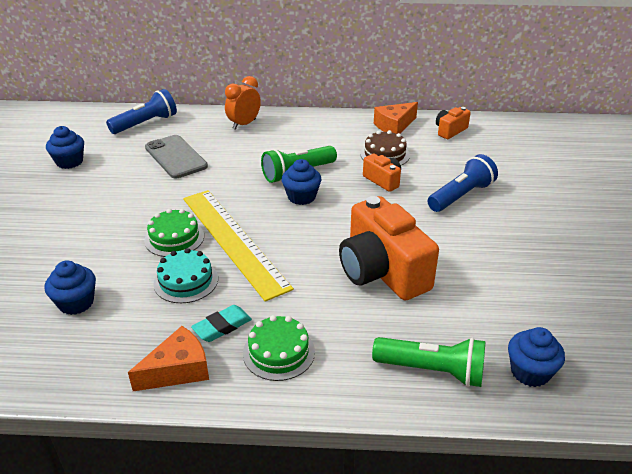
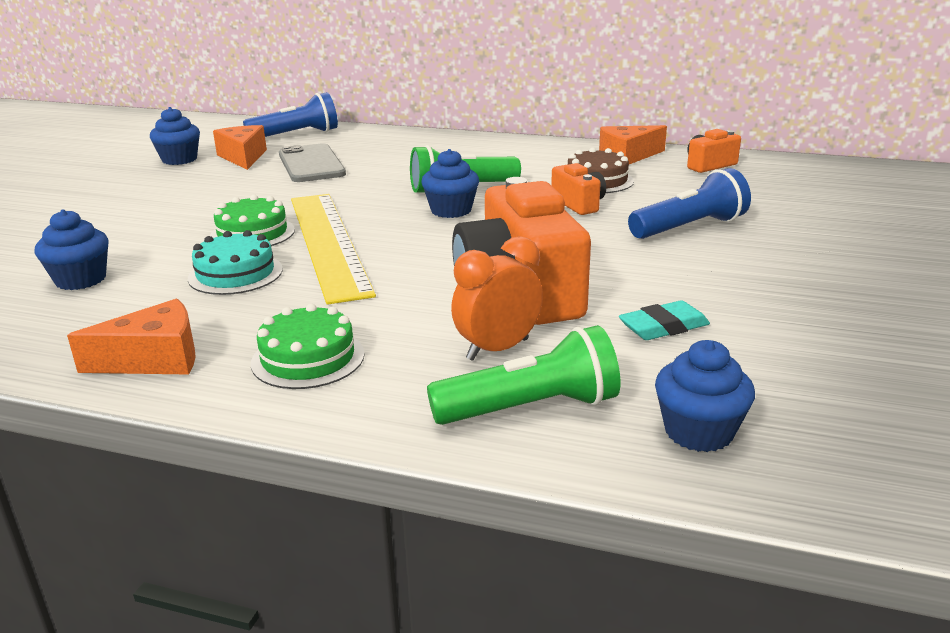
camera: 15 degrees right, 10 degrees down
(119, 154) = (243, 157): none -> orange cheese
(222, 326) = (249, 323): turquoise eraser -> turquoise eraser (663, 327)
(244, 124) = (420, 143): orange clock -> orange clock (497, 349)
(432, 370) = (530, 408): green flashlight -> green flashlight turned 45 degrees counterclockwise

